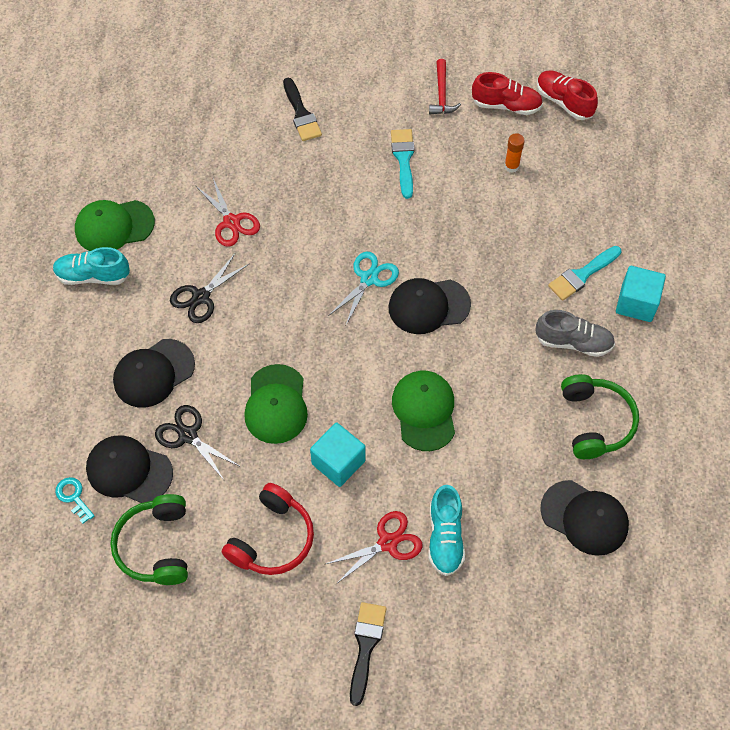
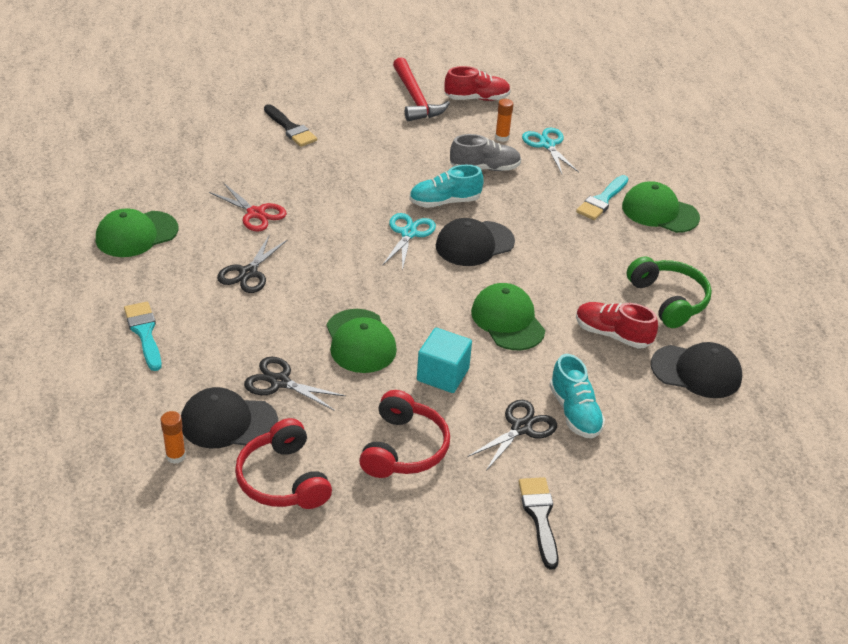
camera: 20 degrees left, 20 degrees down
(73, 497) = (175, 456): turquoise key -> orange glue stick
(93, 276) = (128, 275): turquoise shoe -> turquoise shoe (445, 202)
(153, 373) = (223, 339): black cap -> none
(156, 546) = (283, 479): green headphones -> red headphones
(387, 543) = (521, 428): red scissors -> black scissors
(403, 159) = (401, 146): turquoise brush -> turquoise brush (144, 333)
(442, 94) = (415, 98): red hammer -> red hammer, size x1.58
(555, 186) = (547, 145): none -> turquoise scissors
(564, 102) = (526, 90): red shoe -> red shoe (612, 334)
(573, 342) = (619, 247): grey shoe -> grey shoe (485, 168)
(636, 303) = (659, 212): turquoise cube -> green cap

